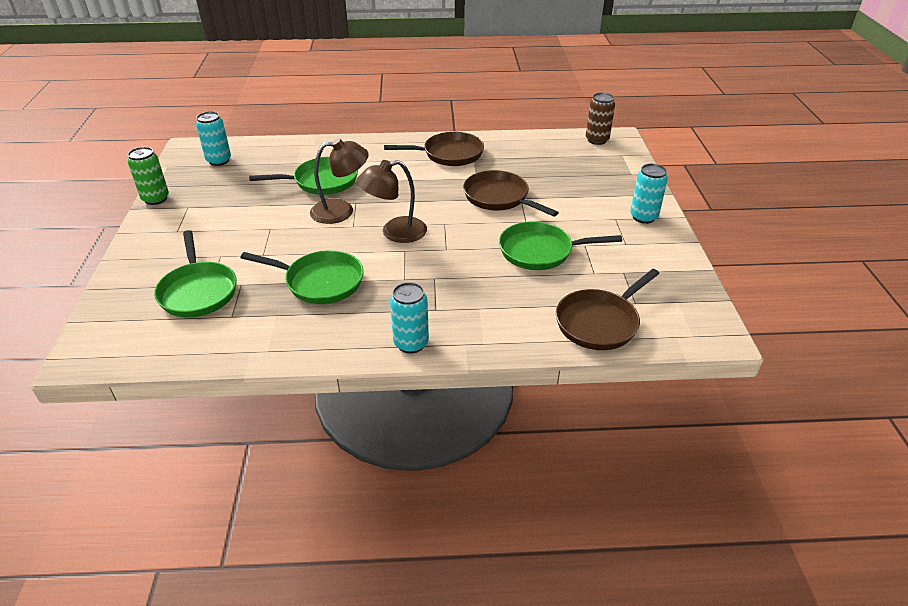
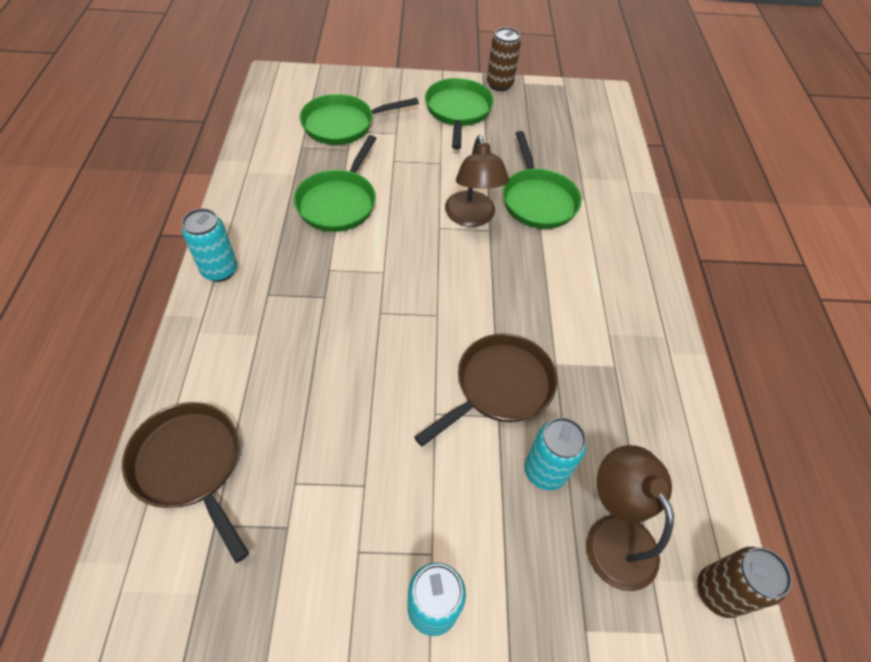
camera: 90 degrees right, 15 degrees up
(156, 199) = (499, 85): green can -> brown can
(219, 161) = (579, 118): turquoise can -> turquoise can (545, 471)
(395, 232) = (421, 264): brown lamp -> brown lamp (614, 535)
(449, 154) = (623, 335): brown pan -> none
(540, 251) = (357, 420): green pan -> green pan (458, 111)

